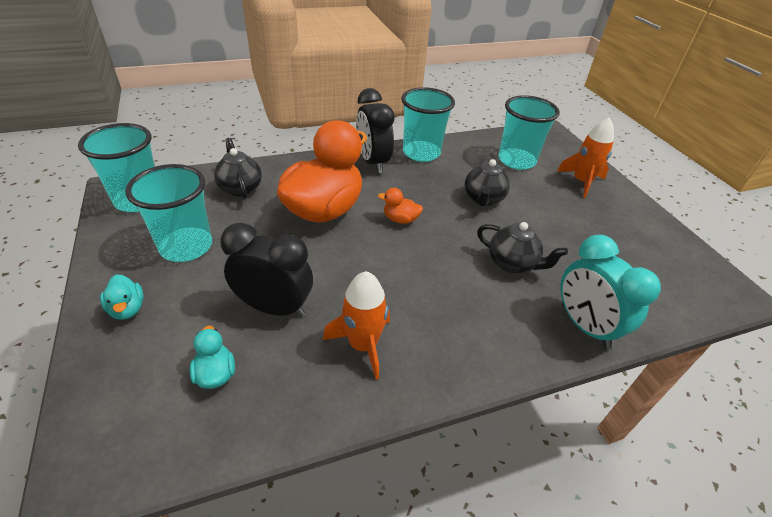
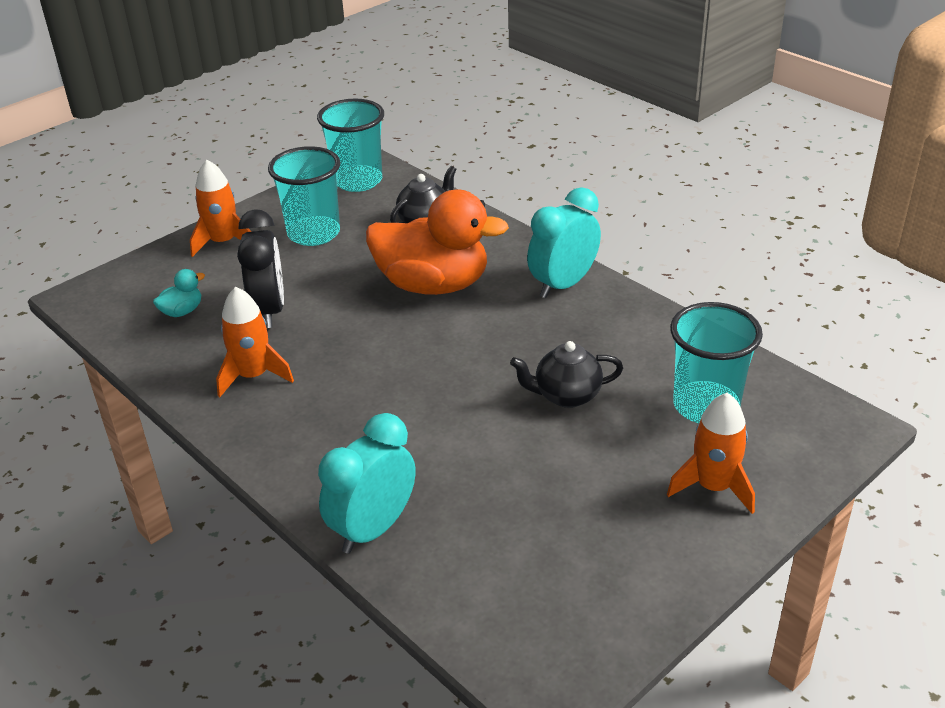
camera: 70 degrees right, 5 degrees down
(127, 309) = (223, 242): turquoise duck -> orange rocket
(373, 162) = (563, 285): black clock -> turquoise clock
(400, 219) = (461, 341): orange duck -> none
(421, 153) = (629, 315): turquoise cup -> none
(512, 263) = (446, 449): black teapot -> none

